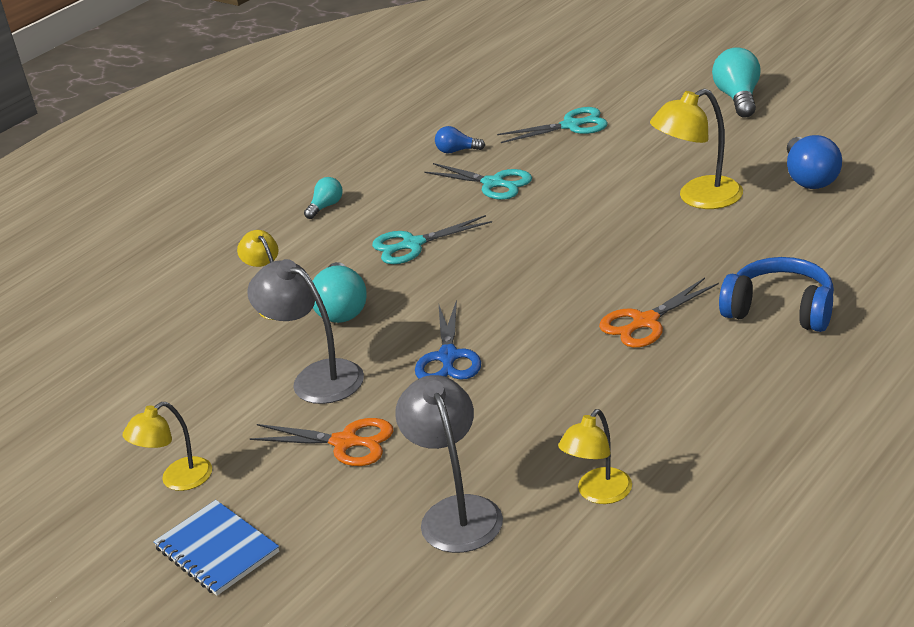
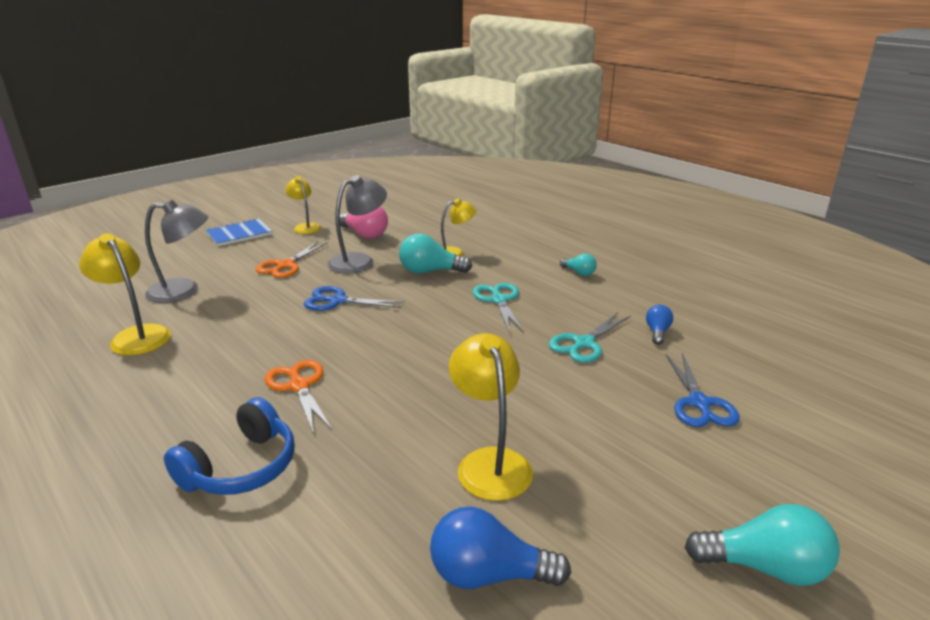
camera: 95 degrees right, 5 degrees down
(210, 402) = (365, 234): none -> pink light bulb
(571, 125) = (699, 403): turquoise scissors -> blue scissors
(598, 494) = (136, 335): yellow lamp -> yellow lamp, size x1.51

